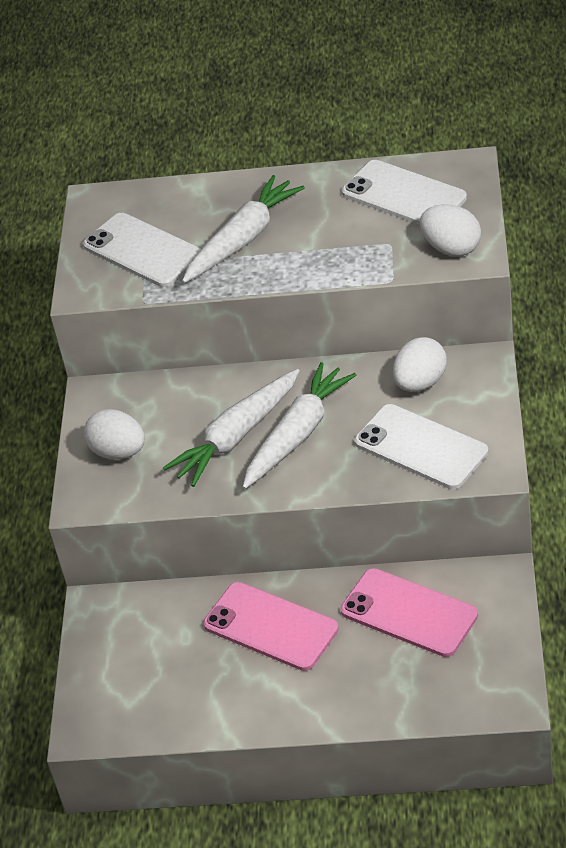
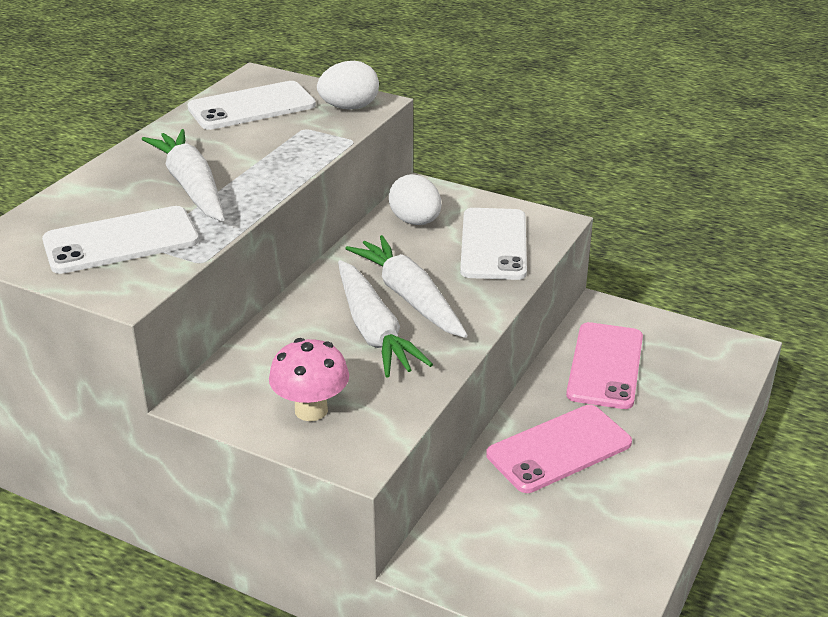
camera: 70 degrees left, 10 degrees down
(118, 452) = (311, 410): white egg -> pink mushroom
(409, 613) = (605, 366): pink phone -> pink phone turned 45 degrees counterclockwise
(421, 447) = (493, 244): white phone -> white phone turned 60 degrees counterclockwise

